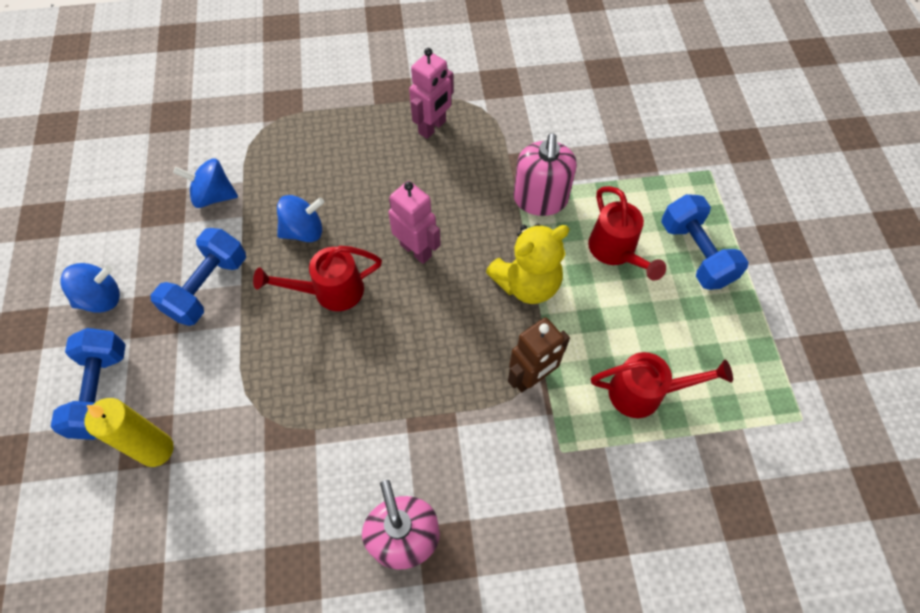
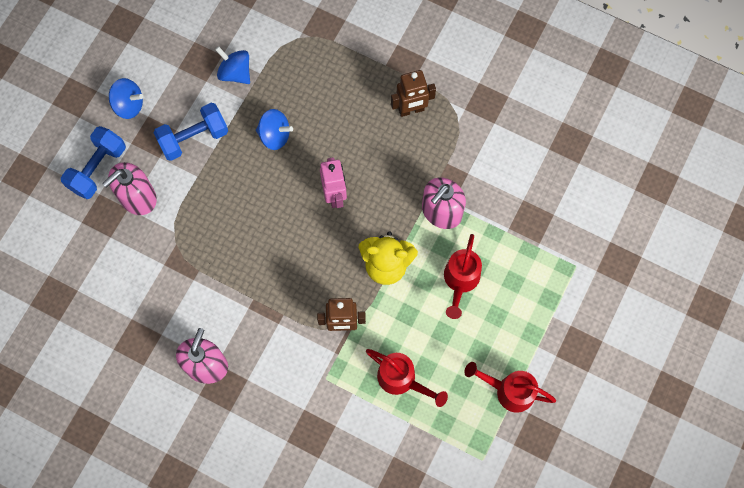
camera: 35 degrees right, 10 degrees up
(156, 450) = (107, 224): yellow candle -> none
(178, 393) = (137, 197): none -> pink soap dispenser
(330, 291) = (263, 189): red watering can -> red watering can (509, 391)
(432, 127) = (411, 110): pink robot -> brown robot
(695, 253) = (511, 317): blue dumbbell -> none

